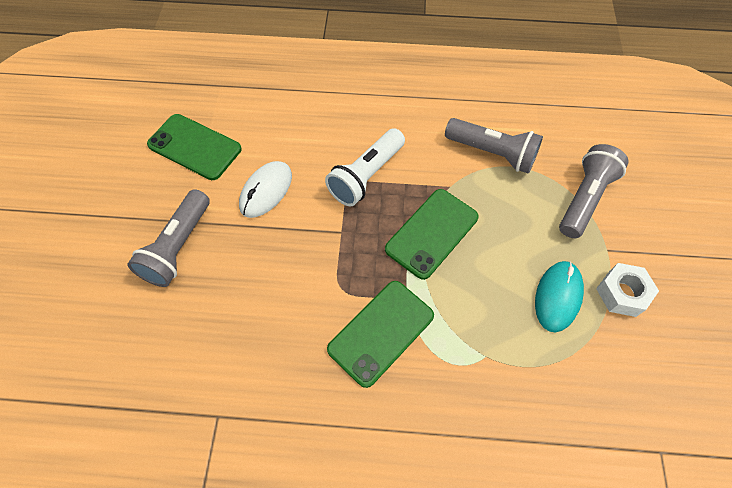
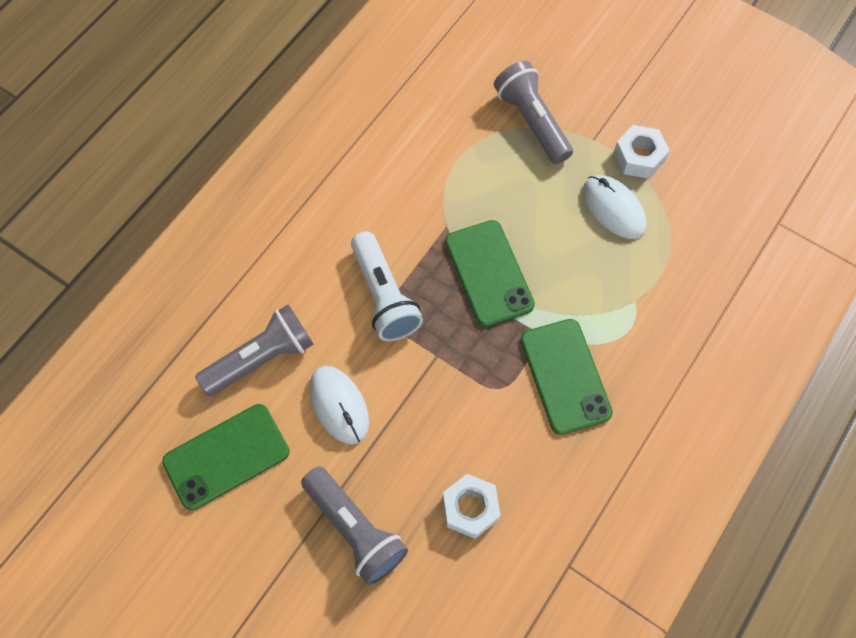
camera: 60 degrees left, 5 degrees up
(231, 316) = (470, 508): none -> white nut
(492, 153) = (432, 165): grey flashlight -> grey flashlight (261, 358)
(558, 297) = (613, 208): turquoise mouse -> white mouse

